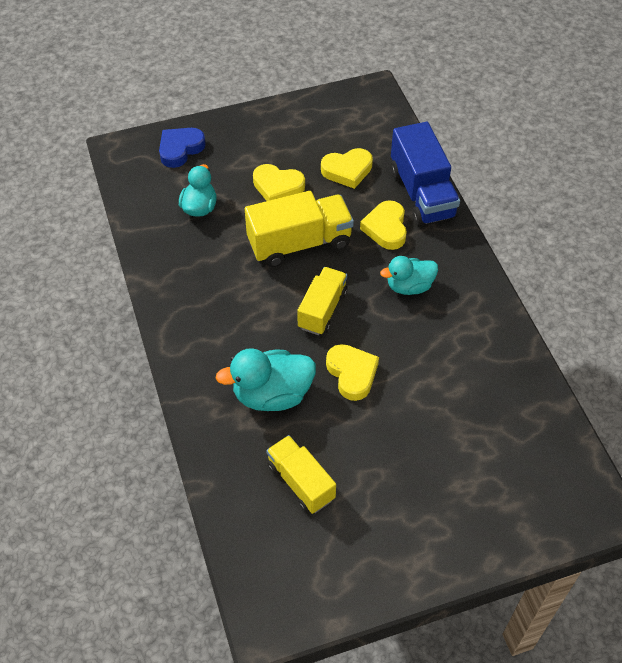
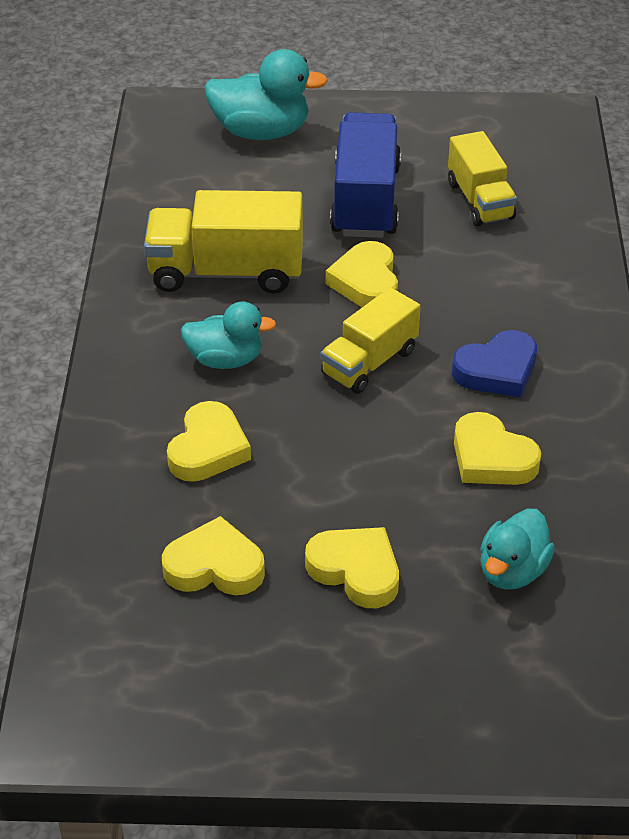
camera: 160 degrees left, 10 degrees down
(180, 149) = (519, 706): blue heart -> blue heart (497, 370)
(228, 266) = (491, 458): none -> yellow heart
(272, 395) = (482, 285): turquoise duck -> turquoise duck (261, 132)
(299, 243) = (361, 463): yellow truck -> yellow truck (226, 272)
(422, 193) = (112, 488): blue truck -> blue truck (365, 200)

